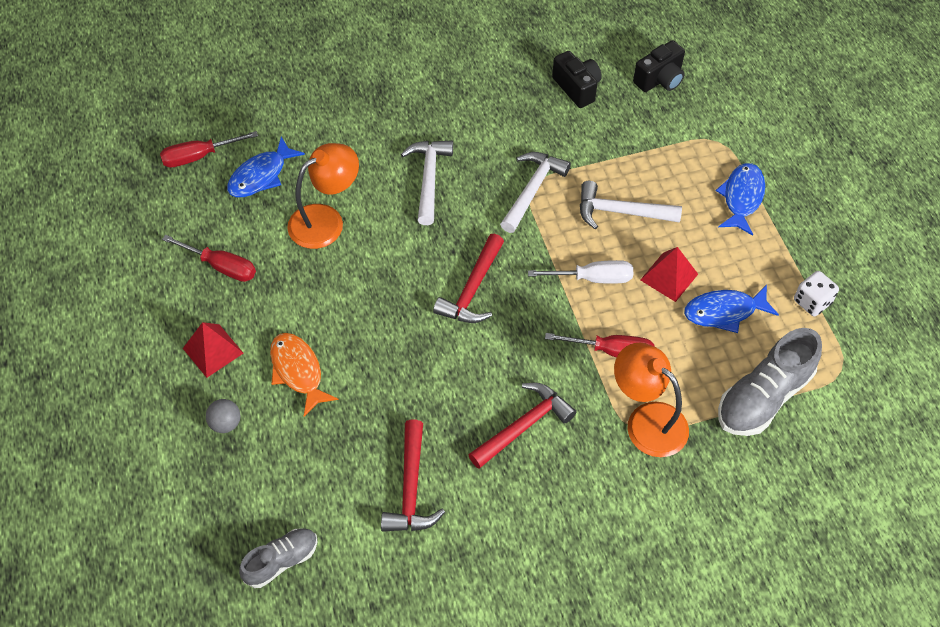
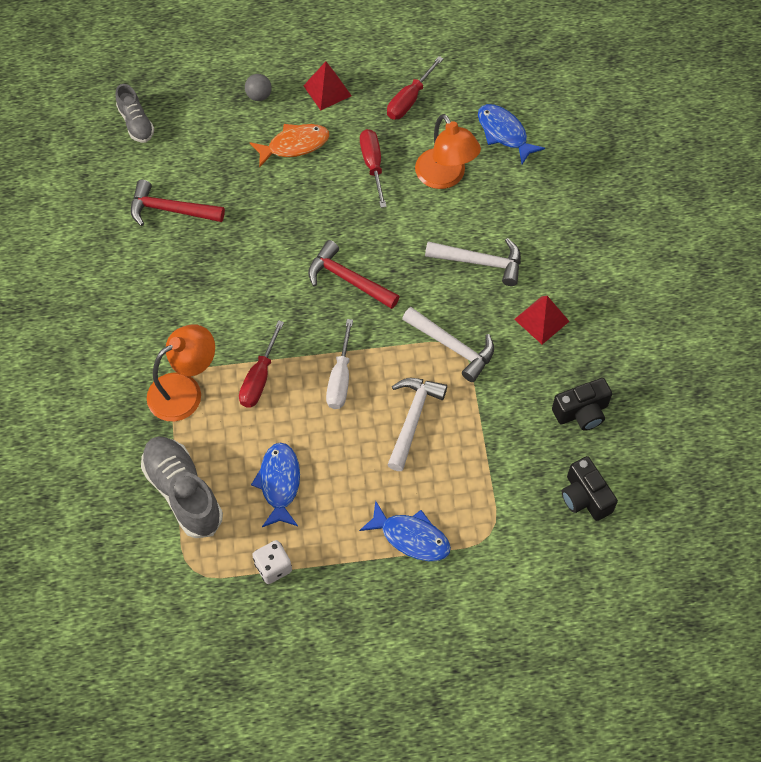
camera: 100 degrees right, 5 degrees up
(198, 157) = (533, 89): red screwdriver -> red screwdriver (372, 164)
(523, 426) = (204, 296): red hammer -> none
(669, 277) = (328, 444): red pyramid -> red pyramid (541, 320)

